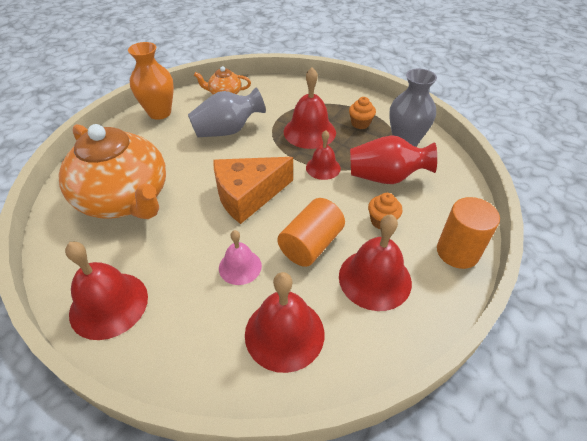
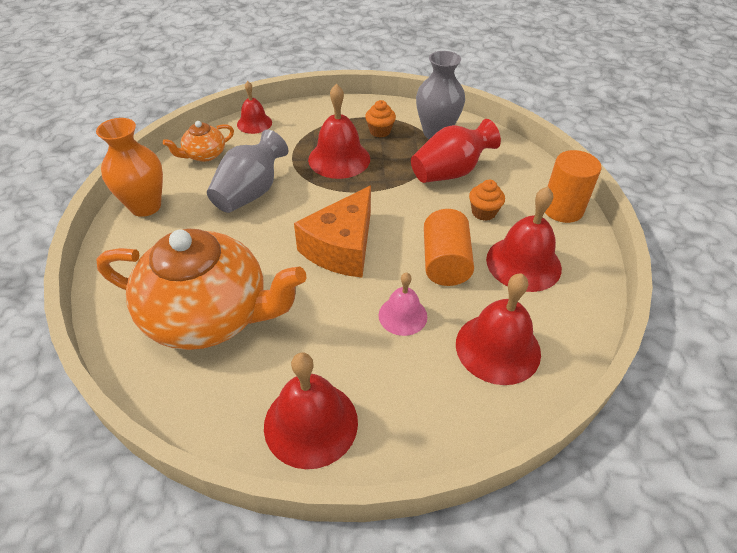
camera: 35 degrees left, 0 degrees up
(323, 167) = (386, 188): red bell -> red bell (254, 123)

